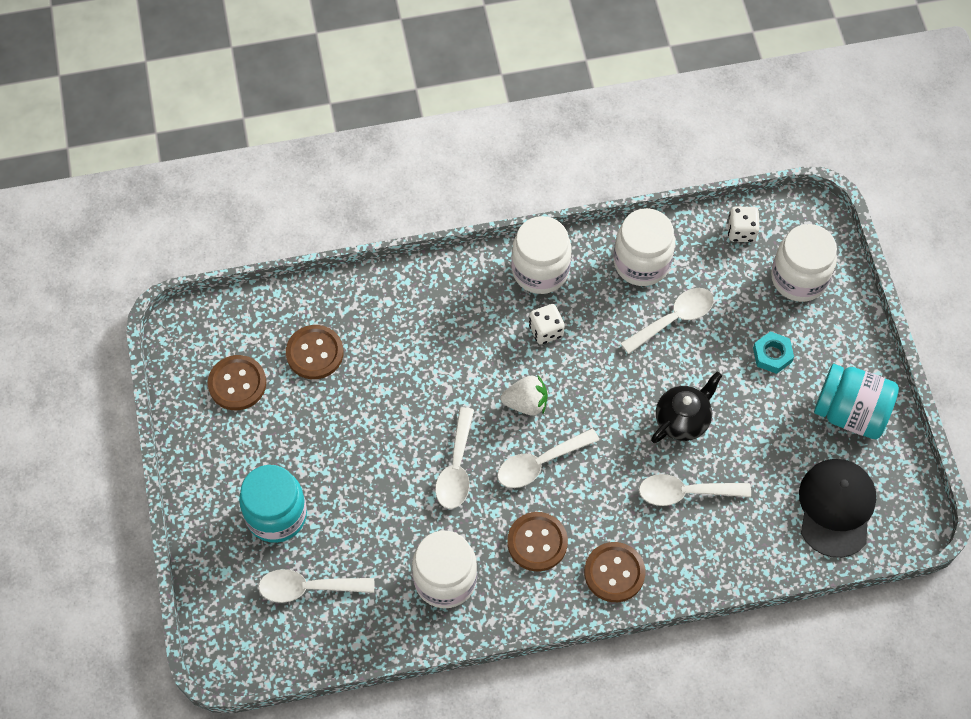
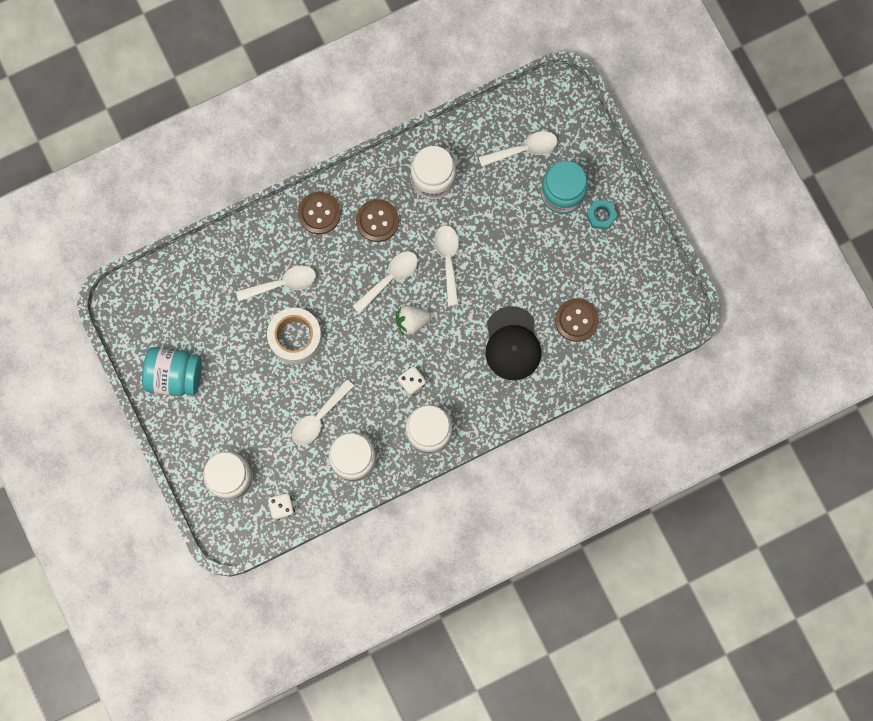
camera: 165 degrees right, 15 degrees up
(237, 384) = (624, 282): brown button -> none
(682, 420) = (295, 338): black teapot -> white tape
(772, 355) = (240, 407): turquoise nut -> turquoise nut (601, 216)
(836, 508) = (174, 300): black cap -> black cap (512, 343)

